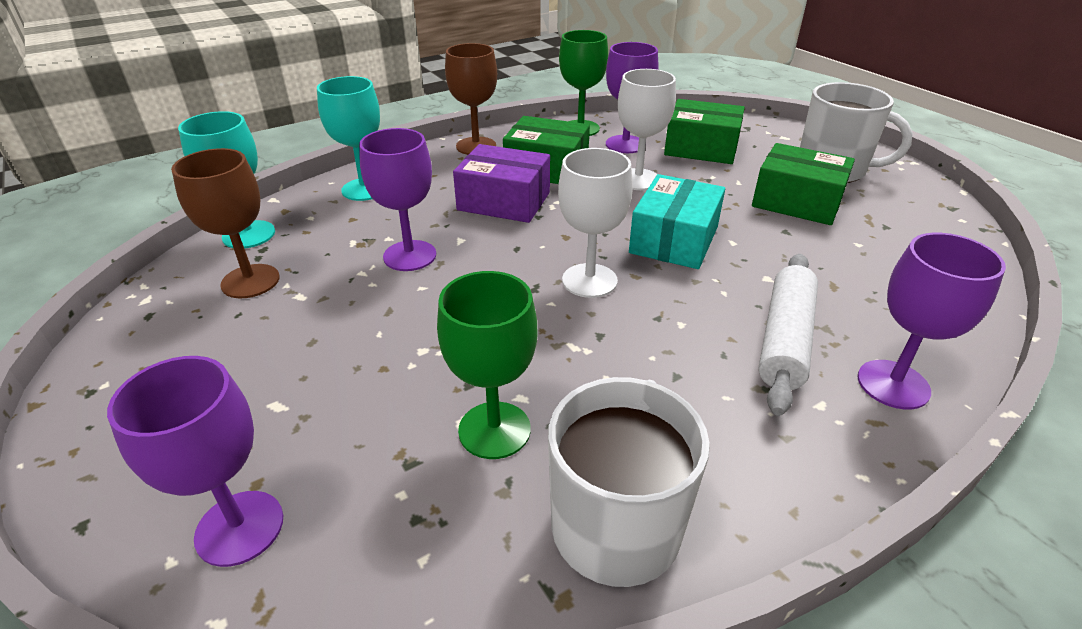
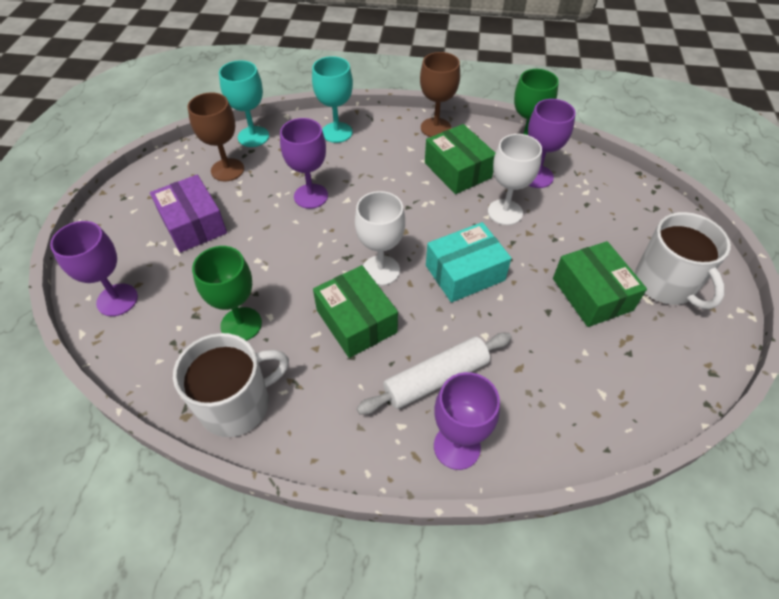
camera: 40 degrees right, 15 degrees up
(504, 201) = (401, 184): purple box -> purple box (193, 224)
(701, 148) = (588, 209): green box -> green box (356, 321)

